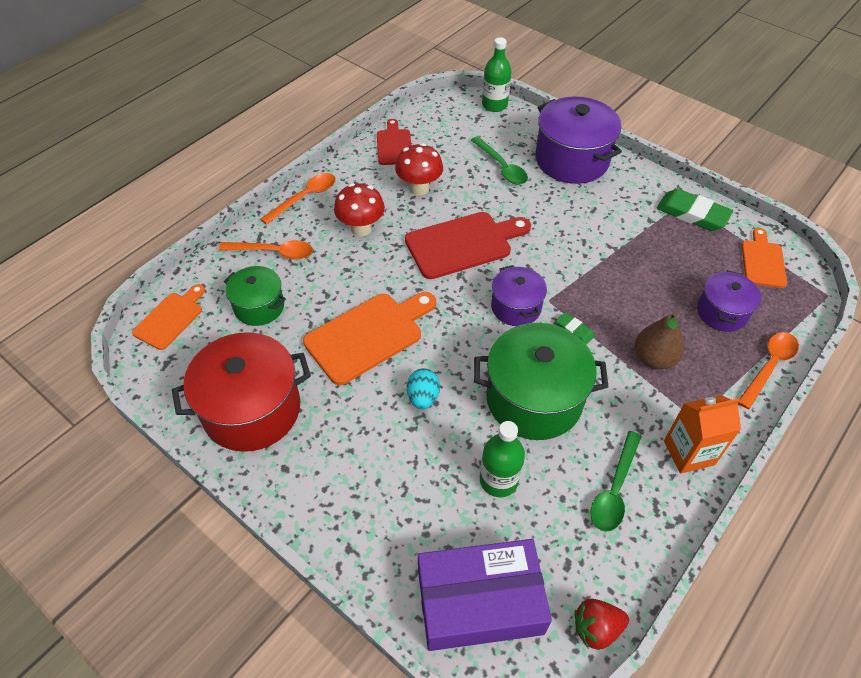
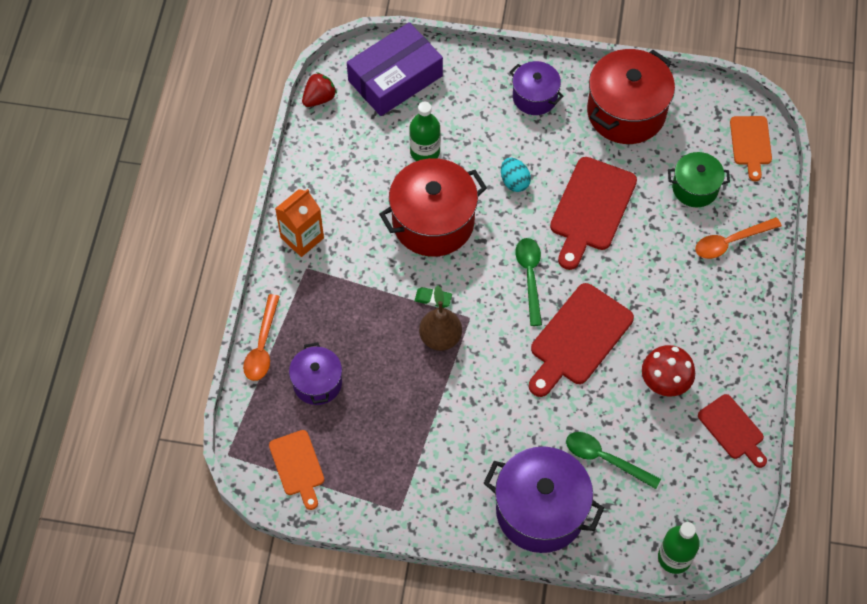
camera: 150 degrees right, 10 degrees up
(305, 198) = (758, 313): orange spoon -> none
(361, 229) = (679, 306): red mushroom -> none
(368, 335) = (591, 209): orange cutting board -> red cutting board
(516, 307) = (492, 296): purple pot -> purple pot (535, 97)
(534, 399) = (433, 222): green pot -> red pot
(614, 489) = (344, 185): green spoon -> green spoon (530, 277)
(654, 358) = (357, 305): brown pear -> brown pear (440, 337)
(692, 214) = (385, 496): green eraser -> none

